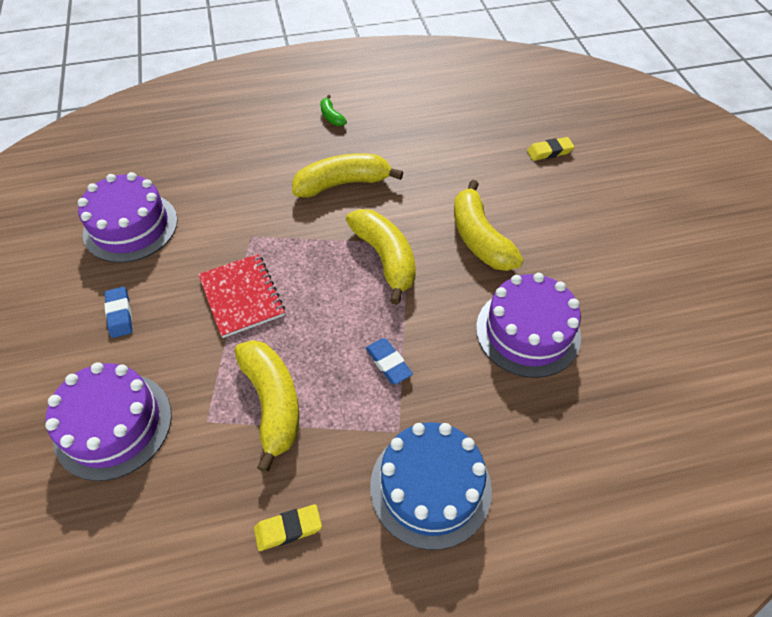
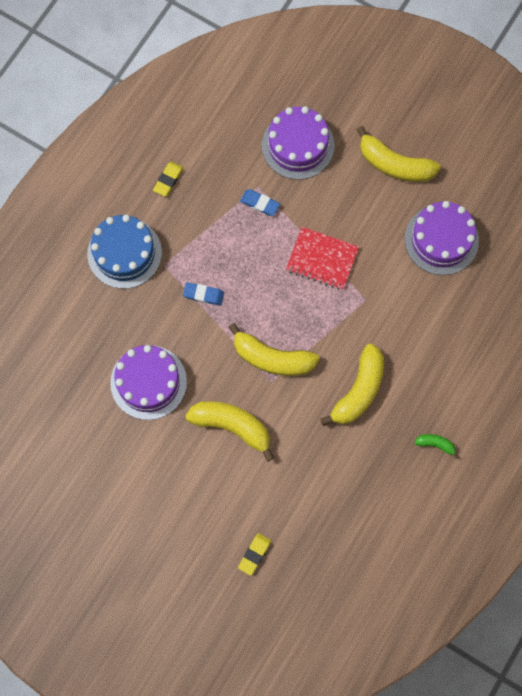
camera: 135 degrees right, 20 degrees up
(120, 314) = (371, 191): blue eraser -> blue eraser (260, 203)
(272, 403) = (237, 222): yellow banana -> yellow banana (394, 164)

